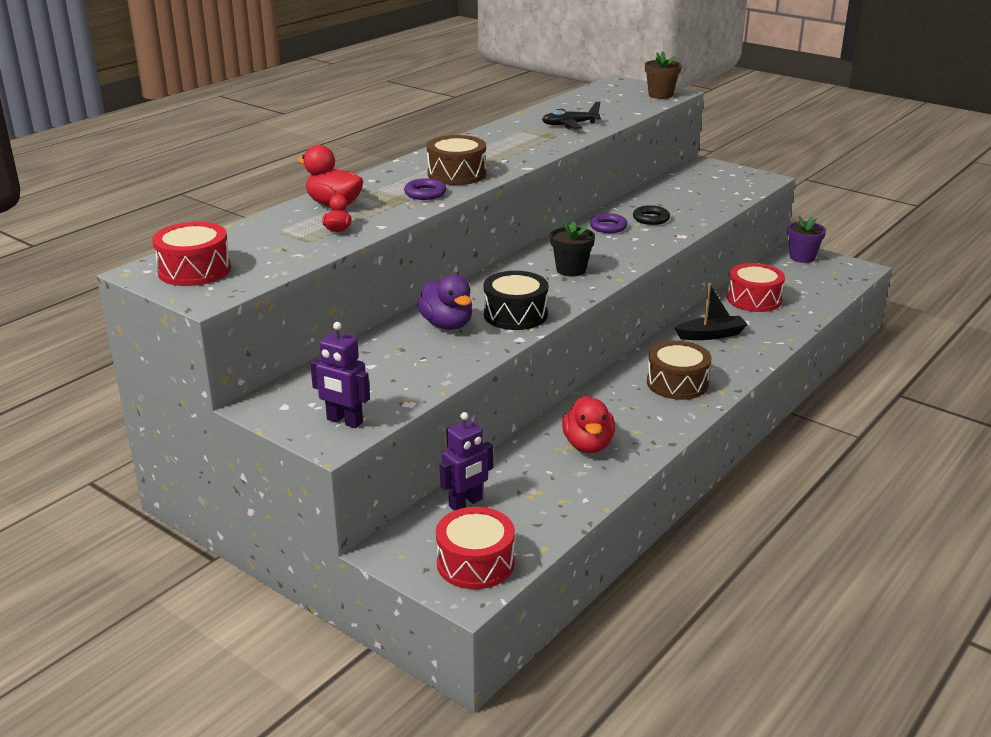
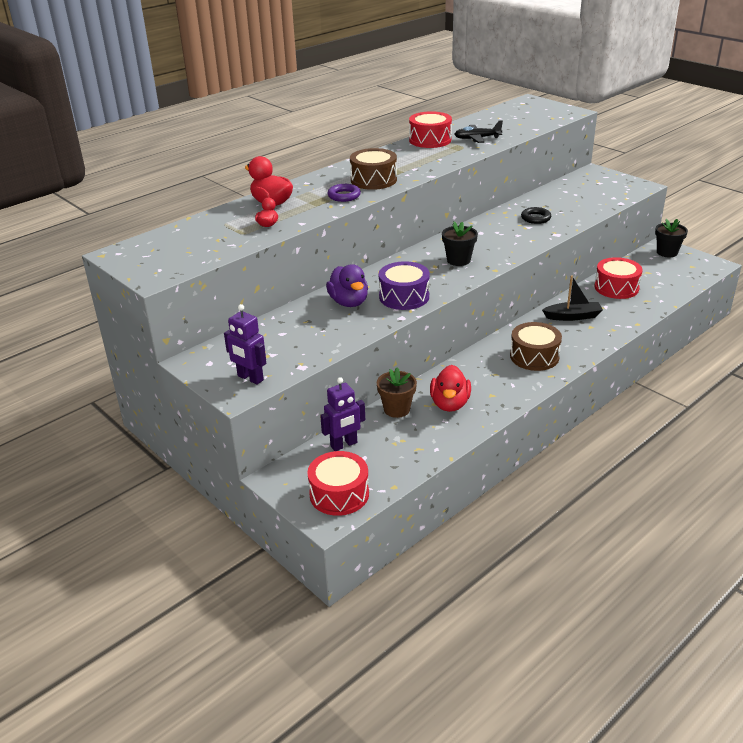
camera: 10 degrees right, 5 degrees up
(194, 270) = (152, 254): red drum -> red drum (430, 140)
(515, 315) = (404, 297): black drum -> purple drum
(608, 227) = (499, 224): purple ring -> none
(660, 95) = (560, 113): brown flower pot -> brown flower pot (397, 409)
(802, 257) = (667, 252): purple flower pot -> black flower pot

